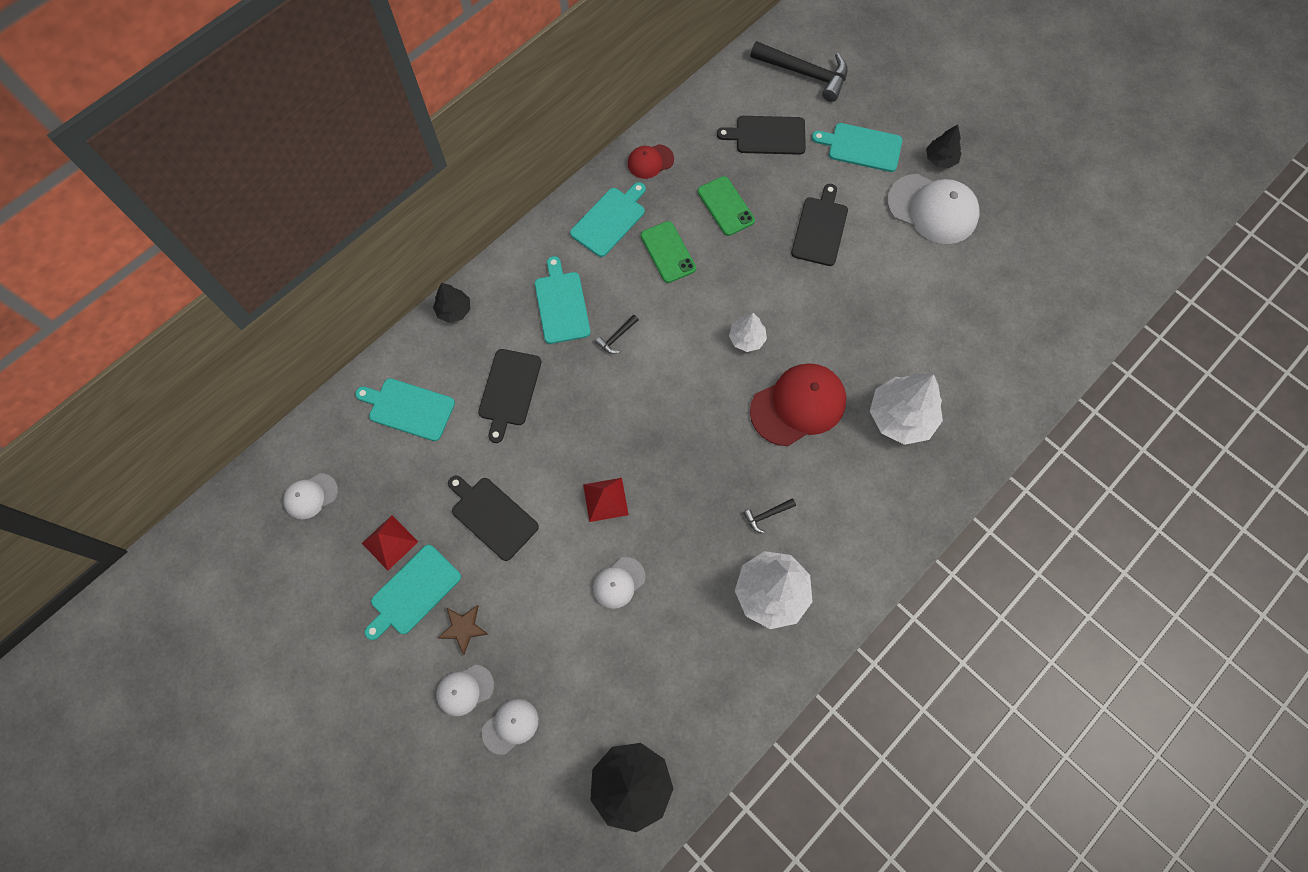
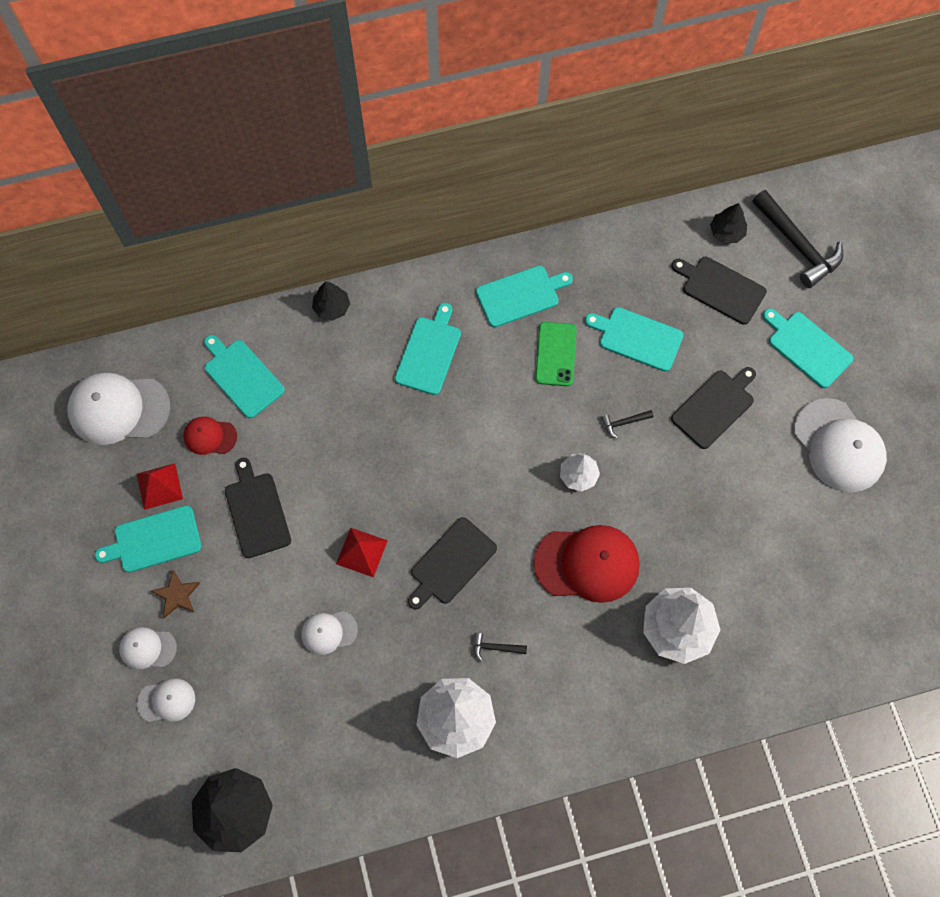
camera: 30 degrees right, 0 degrees up
(311, 496) = (118, 409): white cap -> white cap, size x1.90
(509, 390) = (336, 407): black cutting board -> black cutting board (451, 563)
(617, 337) = (460, 409): black hammer -> black hammer (624, 423)
(650, 161) = (592, 258): red cap -> red cap (210, 436)
(726, 206) = (637, 338): green phone -> turquoise cutting board
(940, 159) = (879, 400): black tree -> black tree (726, 232)

